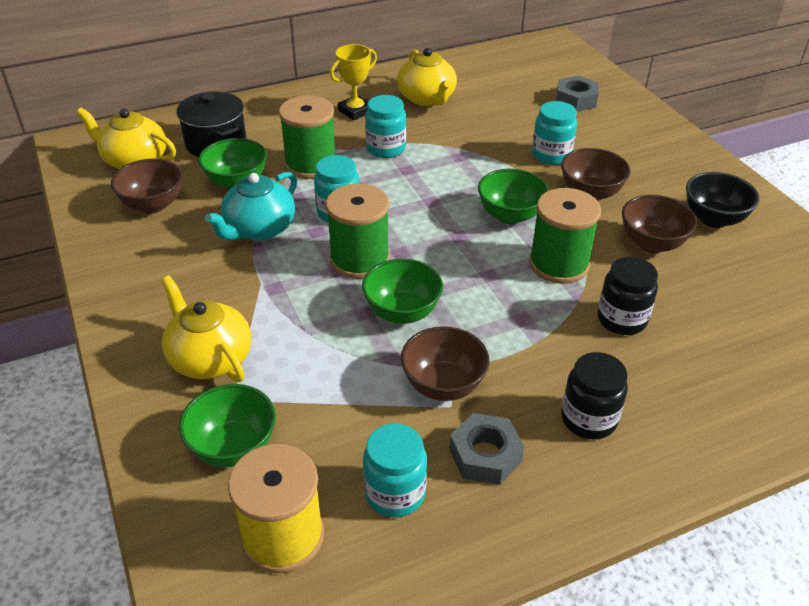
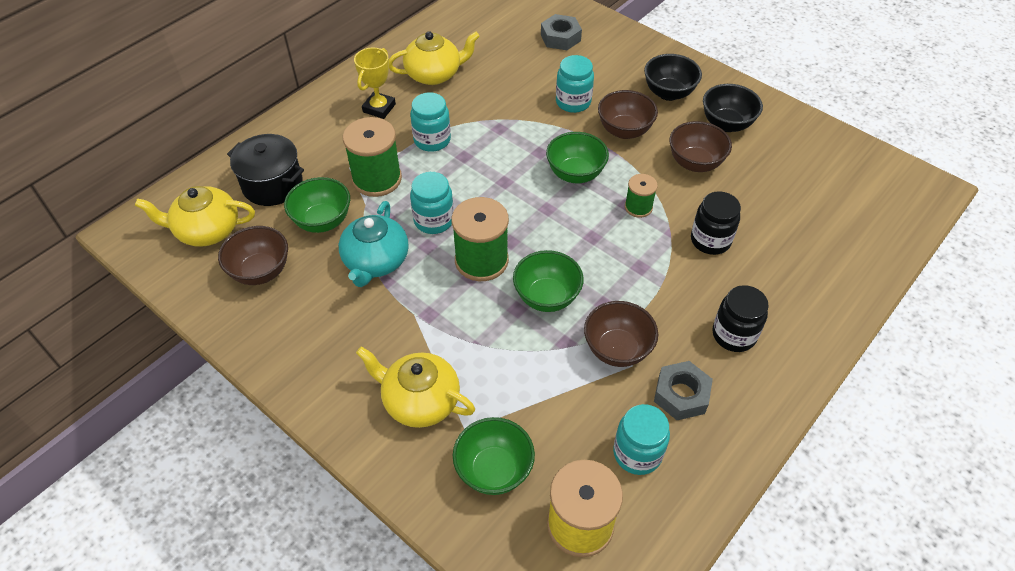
camera: 25 degrees left, 10 degrees up
(427, 98) = (434, 74): yellow teapot -> yellow teapot turned 60 degrees counterclockwise
(558, 264) = (638, 207): green spool -> green spool, size x0.55
(663, 174) = (668, 93): none -> black bowl

